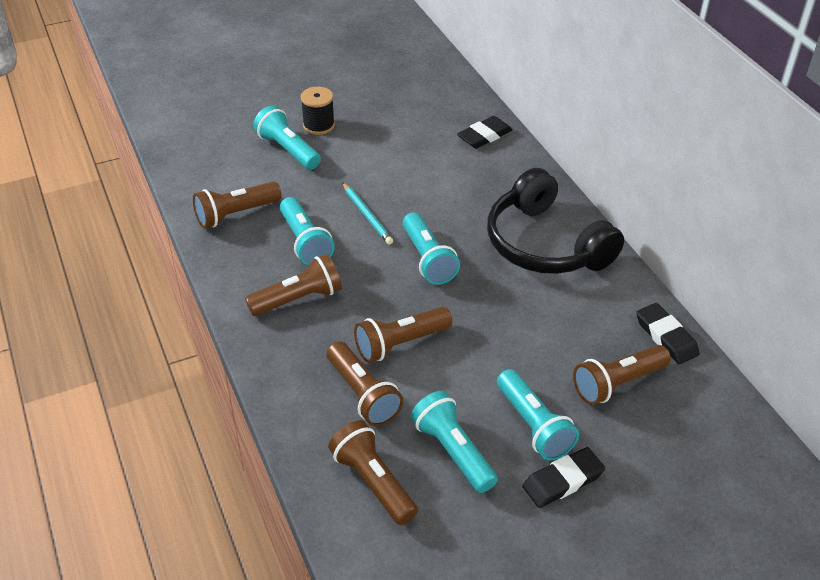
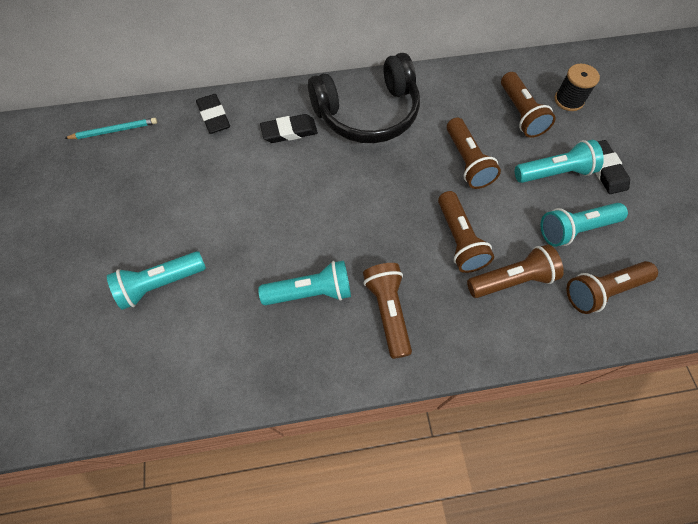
camera: 75 degrees left, 20 degrees up
(235, 214) = (246, 352): brown flashlight -> brown flashlight (467, 162)
(318, 125) = (132, 247): black spool -> black spool (569, 100)
(367, 215) = (290, 231): turquoise pencil -> turquoise pencil (114, 130)
(427, 259) = (363, 197): turquoise flashlight -> none
(666, 337) = (480, 74): black eraser -> black eraser (289, 131)

